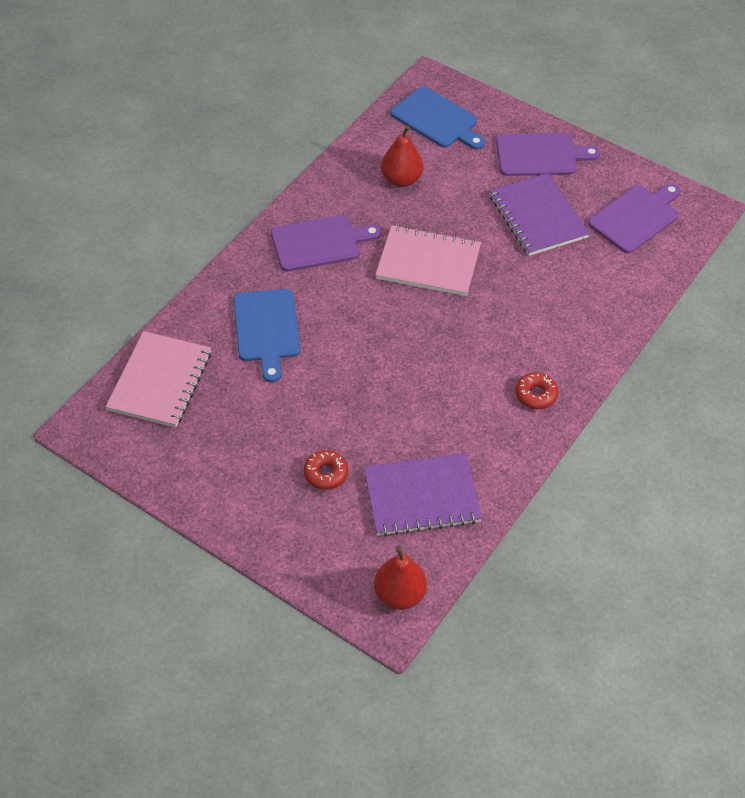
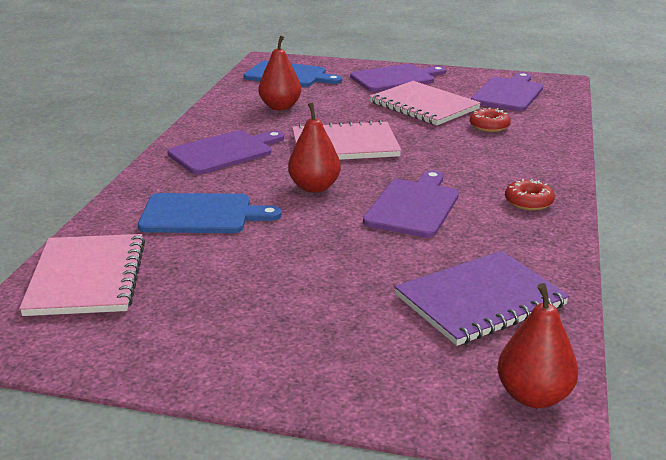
camera: 20 degrees left, 25 degrees down
(267, 329) = (201, 214): blue cutting board -> blue cutting board turned 60 degrees counterclockwise
(326, 474) = (349, 308): red donut -> red donut (489, 126)
(371, 320) = (314, 187): none -> red pear
(438, 371) = (413, 206): none -> purple cutting board
(538, 216) = (424, 106): purple notebook -> pink notebook

